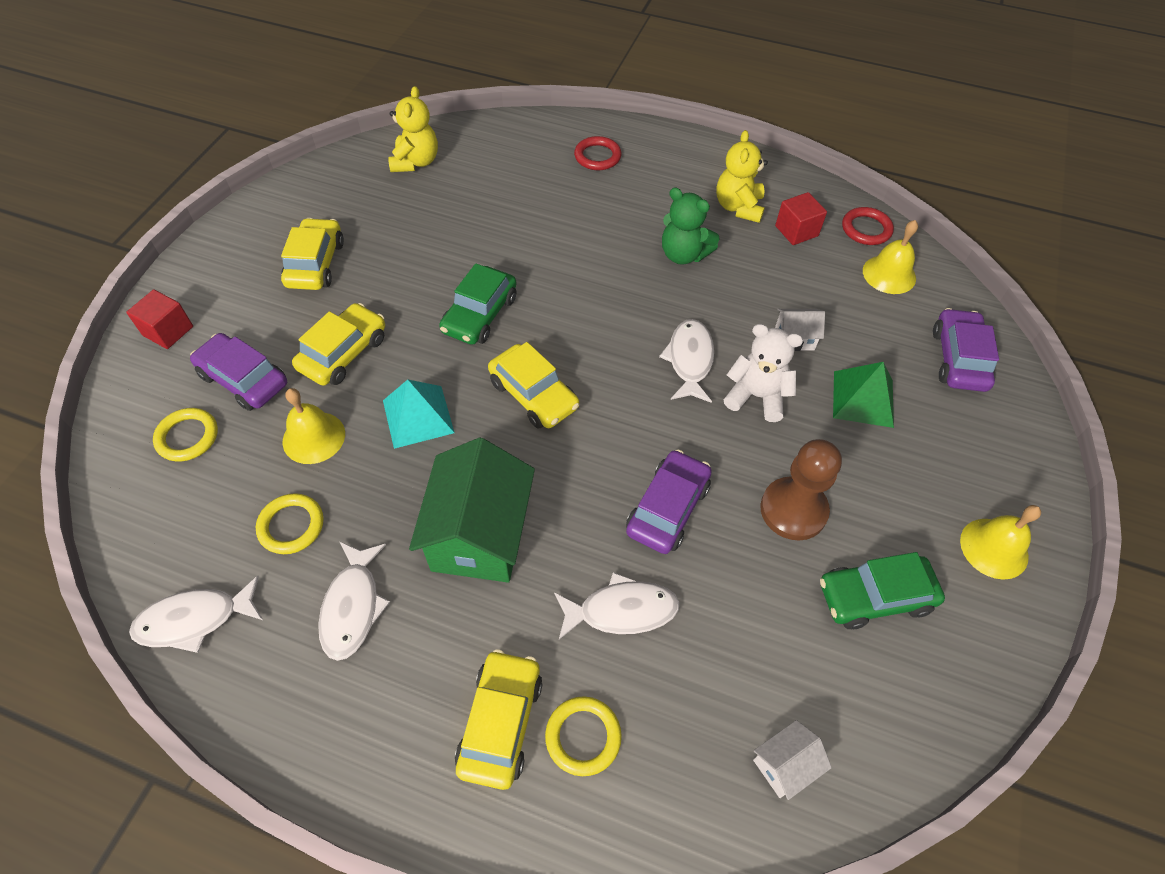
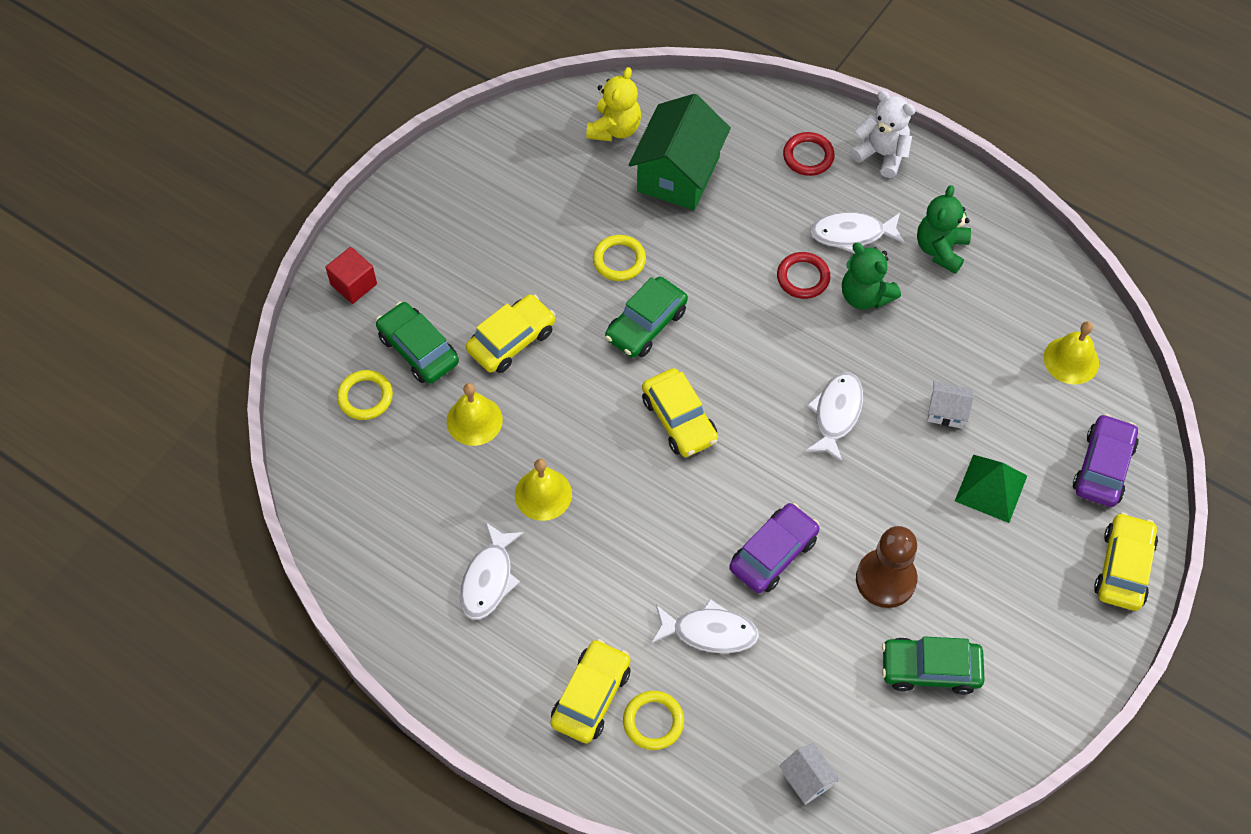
camera: 15 degrees right, 5 degrees up
(194, 620) = (361, 561): white fish -> white fish (852, 234)
(244, 379) = (418, 349): purple car -> green car
(291, 526) = (446, 498): yellow ring -> yellow ring (619, 260)
(315, 264) = (497, 236): yellow car -> yellow car (1123, 567)
(418, 416) = (569, 419): turquoise pyramid -> none
(479, 535) = (604, 541): green house -> green house (678, 174)
(738, 207) = (940, 249): yellow teddy bear -> green teddy bear
(756, 396) = (888, 464): white teddy bear -> white teddy bear (882, 154)
(784, 765) = (807, 779): white house -> white house turned 75 degrees clockwise
(796, 231) = (992, 290): red cube -> none
(866, 229) = (1068, 302): red ring -> red ring (803, 277)
(994, 548) = (1055, 652): yellow bell -> yellow bell (543, 494)

